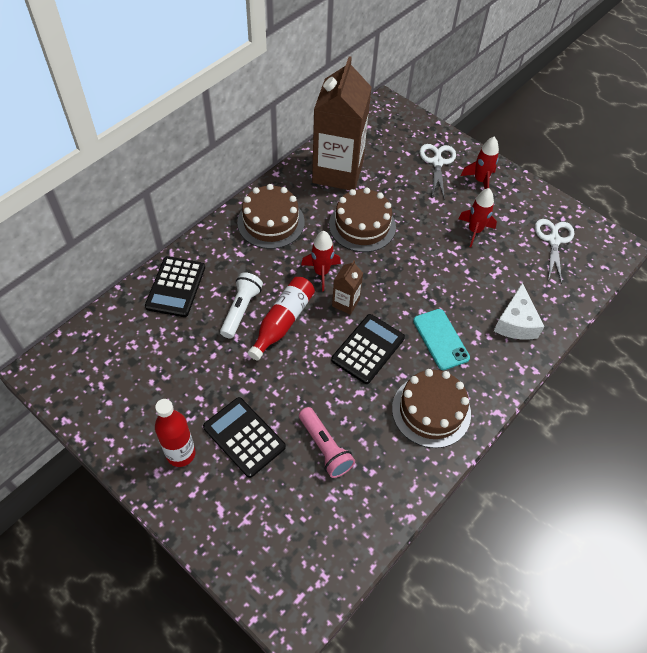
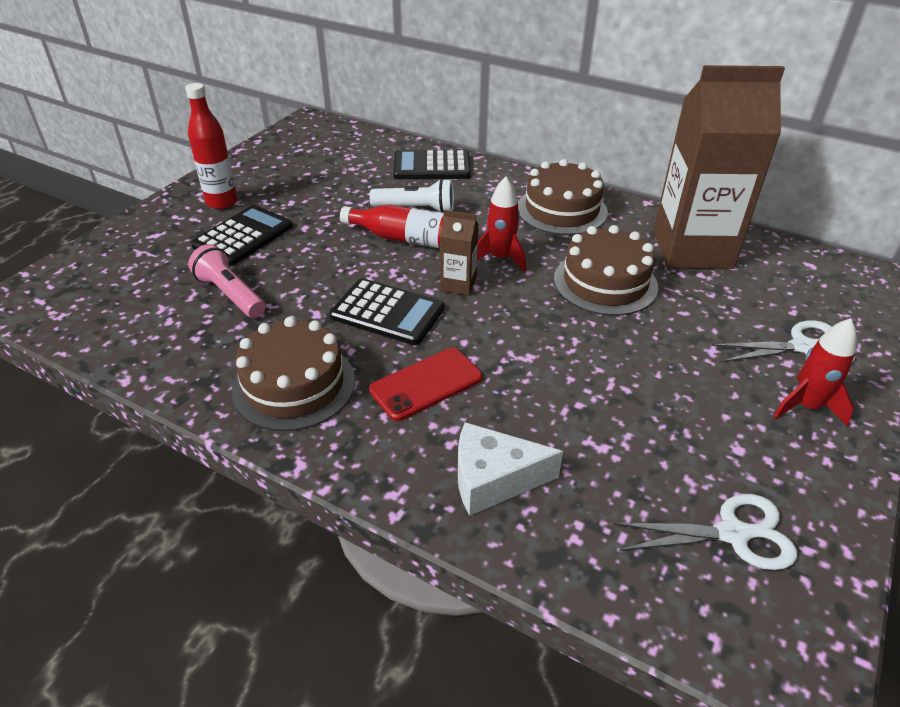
camera: 80 degrees right, 15 degrees down
(325, 447) = (230, 294): pink flashlight -> pink flashlight turned 90 degrees clockwise
(440, 339) = (426, 384): turquoise phone -> red phone
(474, 231) = (676, 407): red rocket -> none

